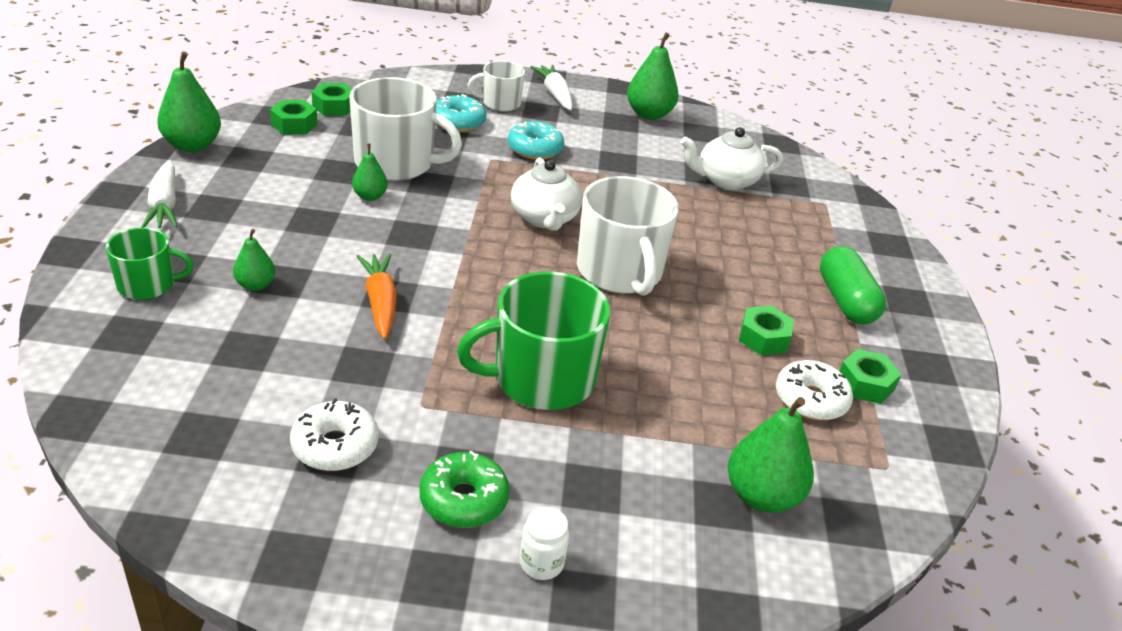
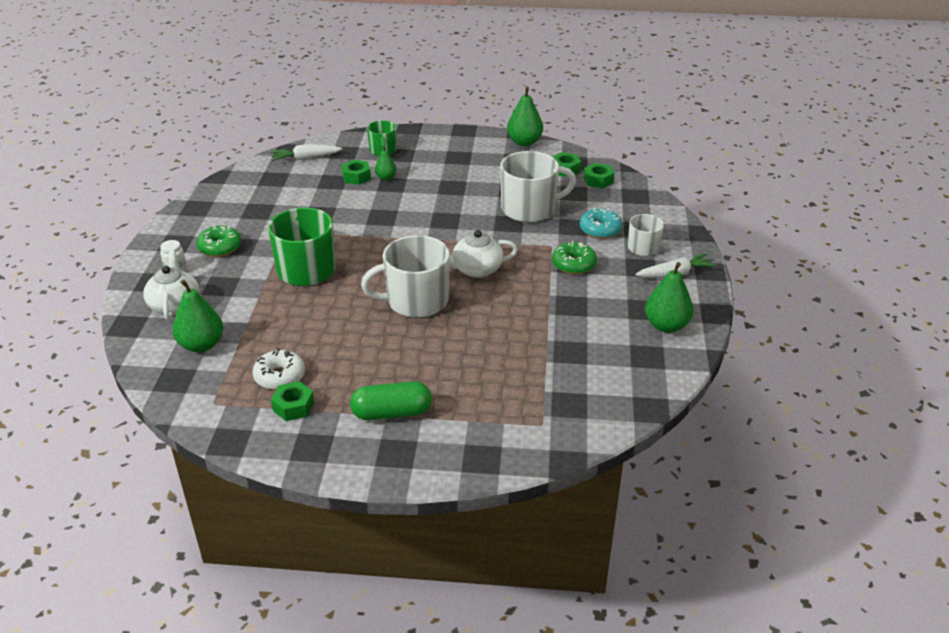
camera: 95 degrees right, 0 degrees up
(164, 205) = (457, 144): white carrot -> white carrot (305, 158)
(335, 446) = (261, 211): white donut -> none
(370, 196) = (484, 203): green pear -> none
(380, 302) = (373, 214): orange carrot -> none
(396, 163) = (529, 209): white mug -> white mug turned 120 degrees counterclockwise
(535, 149) = (573, 264): turquoise donut -> green donut
(725, 180) = (561, 363): white teapot -> white teapot (175, 305)
(763, 338) = (344, 362): green nut -> green nut (356, 177)

